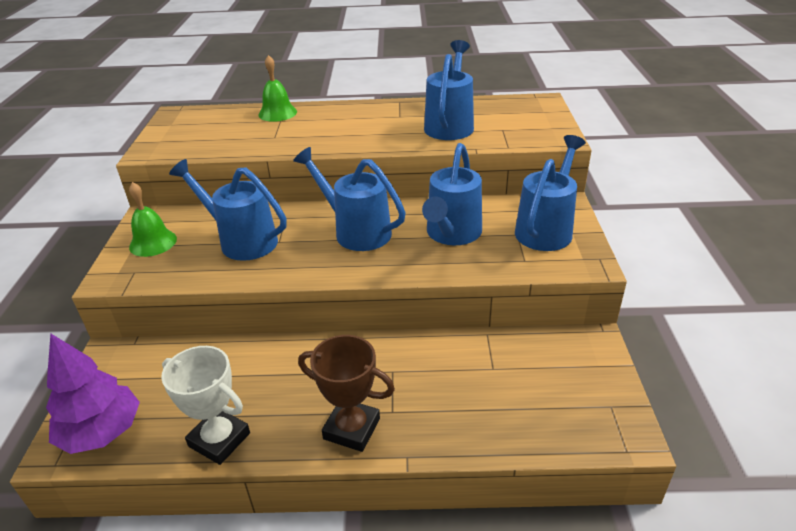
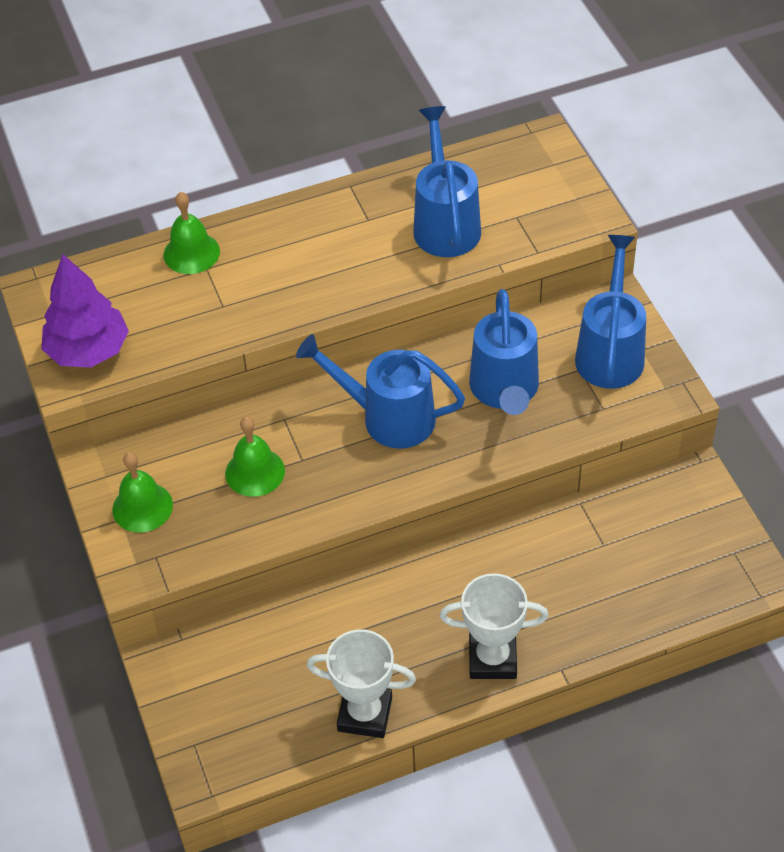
camera: 20 degrees left, 15 degrees up
(102, 432) = (234, 748): purple tree -> purple tree (88, 351)
(242, 240) = (255, 472): blue watering can -> green bell
(352, 429) = (492, 658): brown trophy -> white trophy

